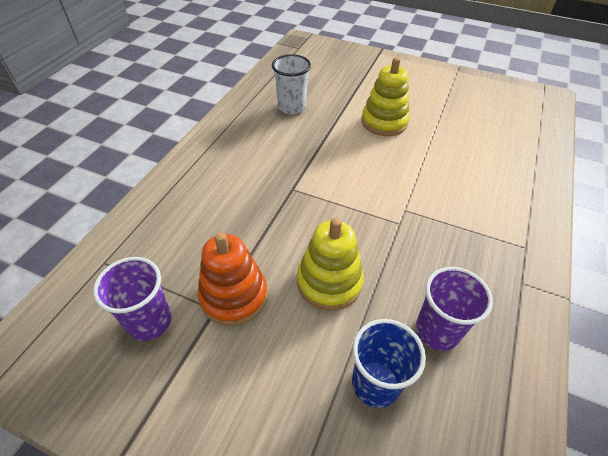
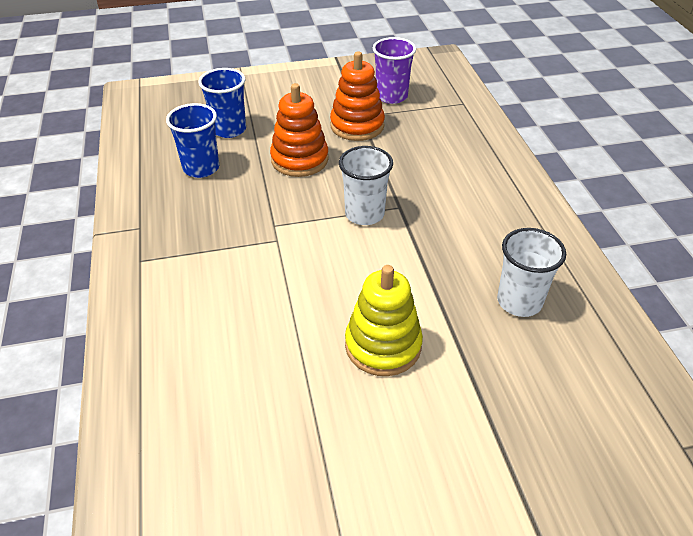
camera: 145 degrees right, 5 degrees down
(323, 196) = (364, 214): none -> white cup
(329, 282) = (299, 159): yellow stacking toy -> orange stacking toy
(437, 330) = (201, 168): purple cup -> blue cup

